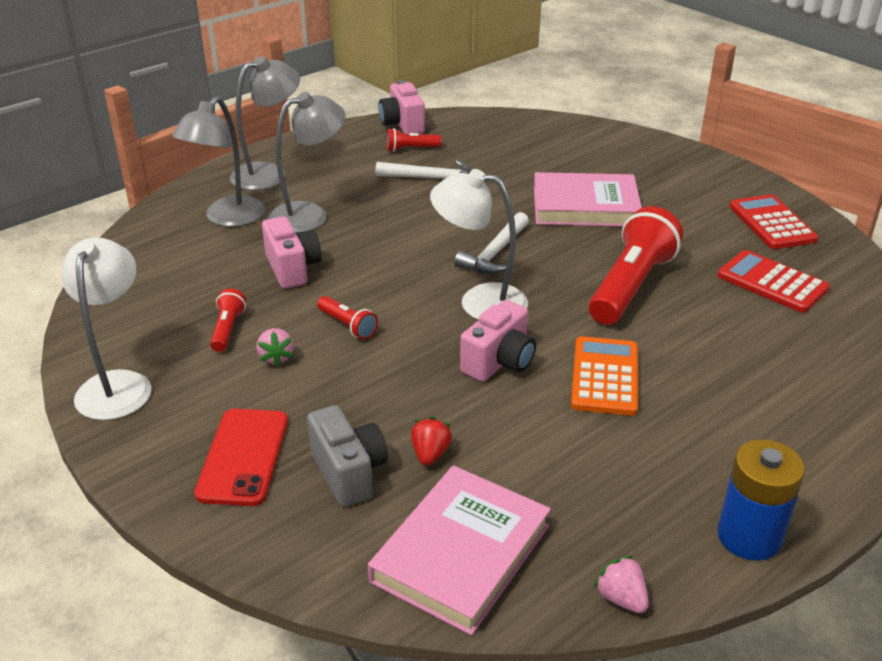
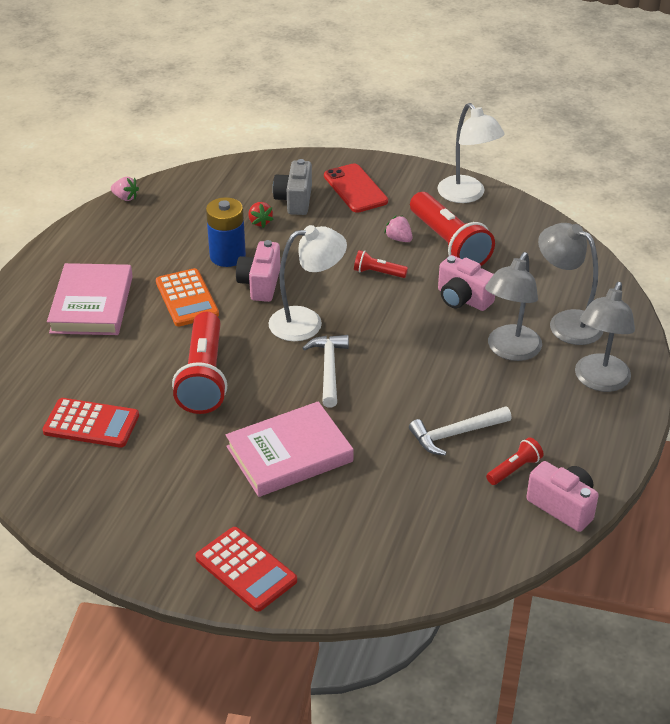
camera: 150 degrees right, 5 degrees up
(227, 218) = (566, 322): grey lamp -> grey lamp turned 45 degrees counterclockwise
(227, 329) = (449, 244): red flashlight -> red flashlight, size x2.16
(349, 472) = (294, 200): grey camera -> grey camera turned 60 degrees clockwise
(461, 553) = (211, 189): pink book -> pink book (92, 304)
(749, 536) = (70, 241): blue battery -> blue battery (227, 256)
(771, 223) = (106, 501): red calculator -> red calculator (246, 569)

